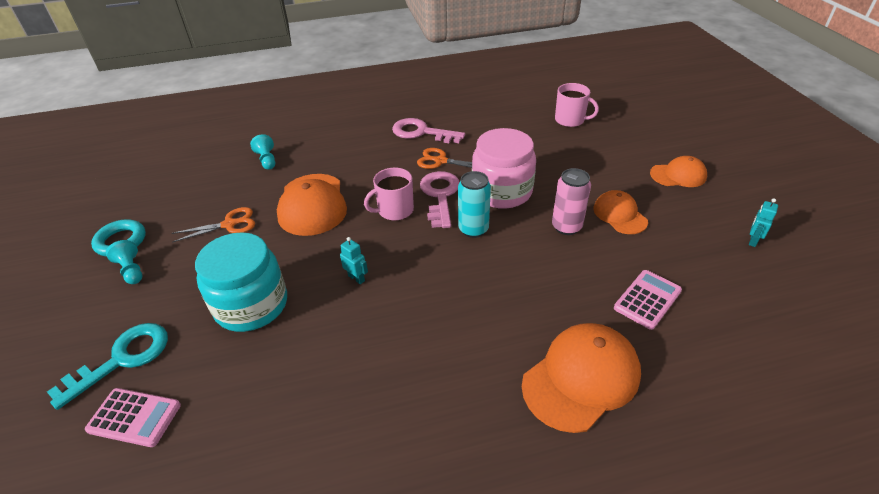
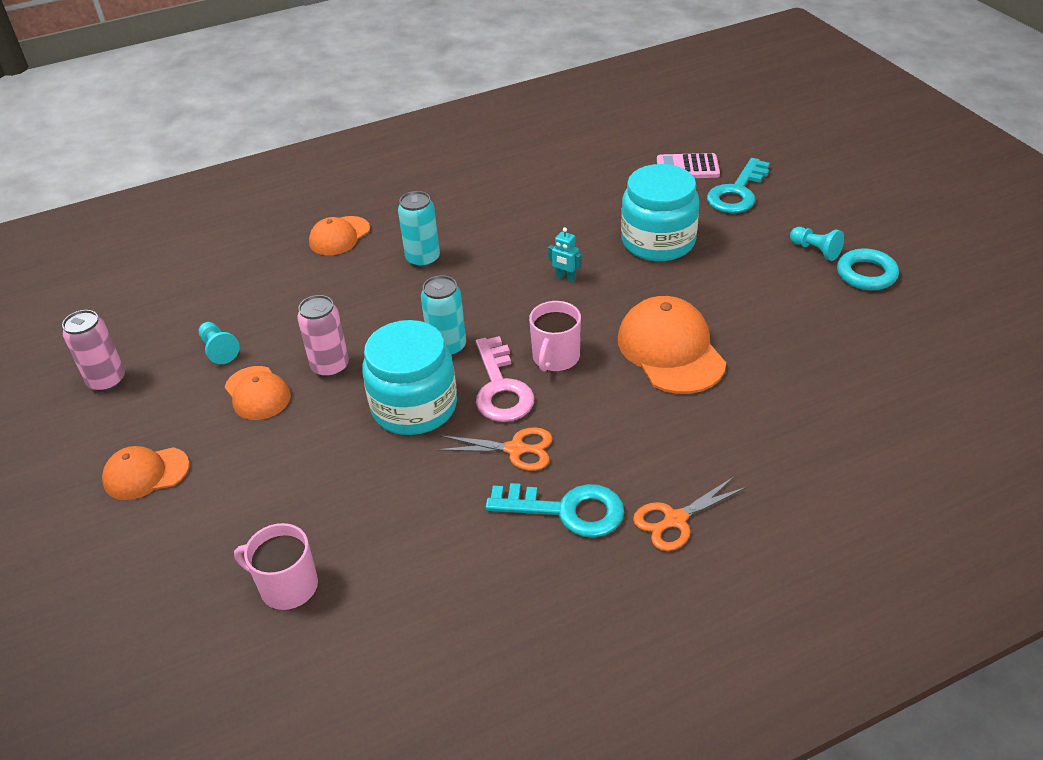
camera: 170 degrees right, 0 degrees up
(229, 224) = (757, 310): orange scissors -> orange scissors (675, 520)
(267, 160) = (795, 411): turquoise pawn -> turquoise pawn (219, 350)
(395, 210) = (555, 358): pink mug -> pink mug turned 150 degrees clockwise
(421, 132) = (567, 510): pink key -> turquoise key
(485, 324) = (423, 259): none -> turquoise can
(502, 191) = (414, 407): pink jar -> turquoise jar
(581, 378) = (339, 236): orange cap -> orange cap, size x0.60
(647, 299) = (260, 301): pink calculator -> none
(752, 241) = (107, 381): turquoise robot -> pink can

